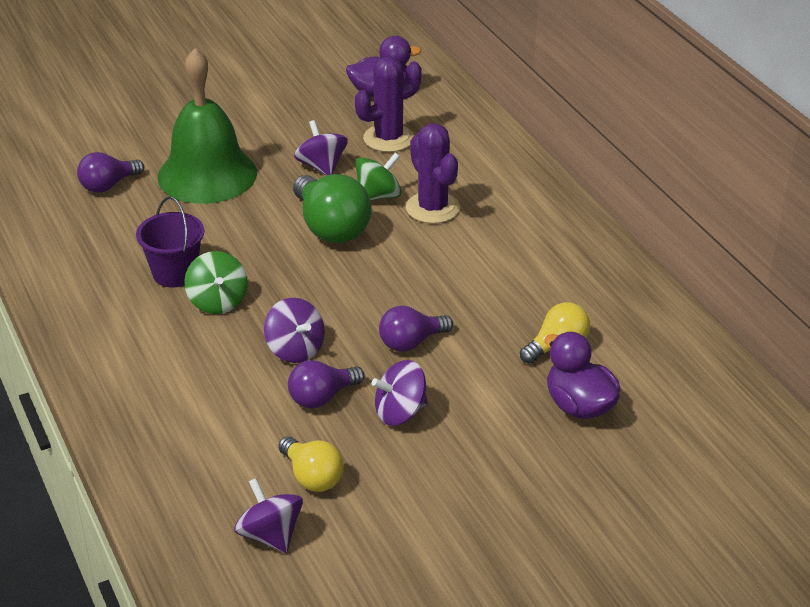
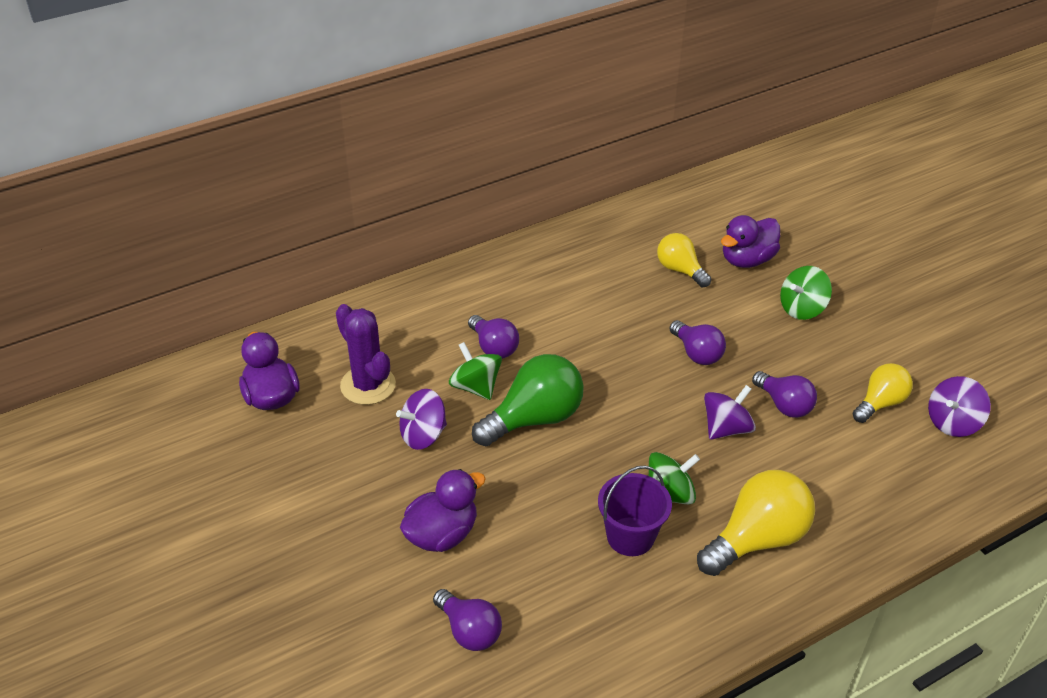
camera: 95 degrees left, 5 degrees up
(148, 350) = (757, 539): none -> yellow light bulb
(207, 174) = (442, 534): green bell -> purple duck
(400, 412) = (786, 356): purple spinning top -> none
(432, 208) = (493, 347): purple cactus -> purple light bulb
(483, 440) = (802, 308): none -> green spinning top

